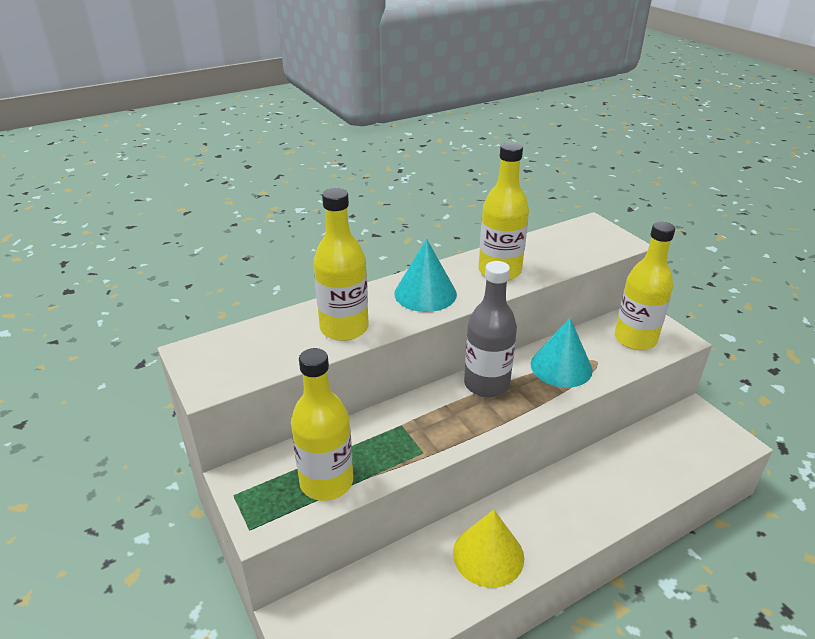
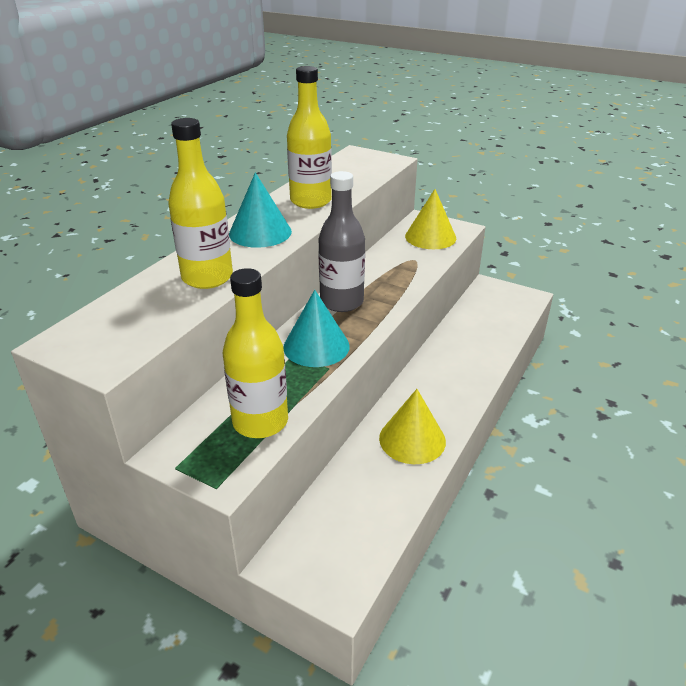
camera: 30 degrees left, 0 degrees up
(561, 367) = (391, 271): turquoise cone -> turquoise cone (316, 346)
(635, 339) = (430, 237): yellow bottle -> yellow cone

